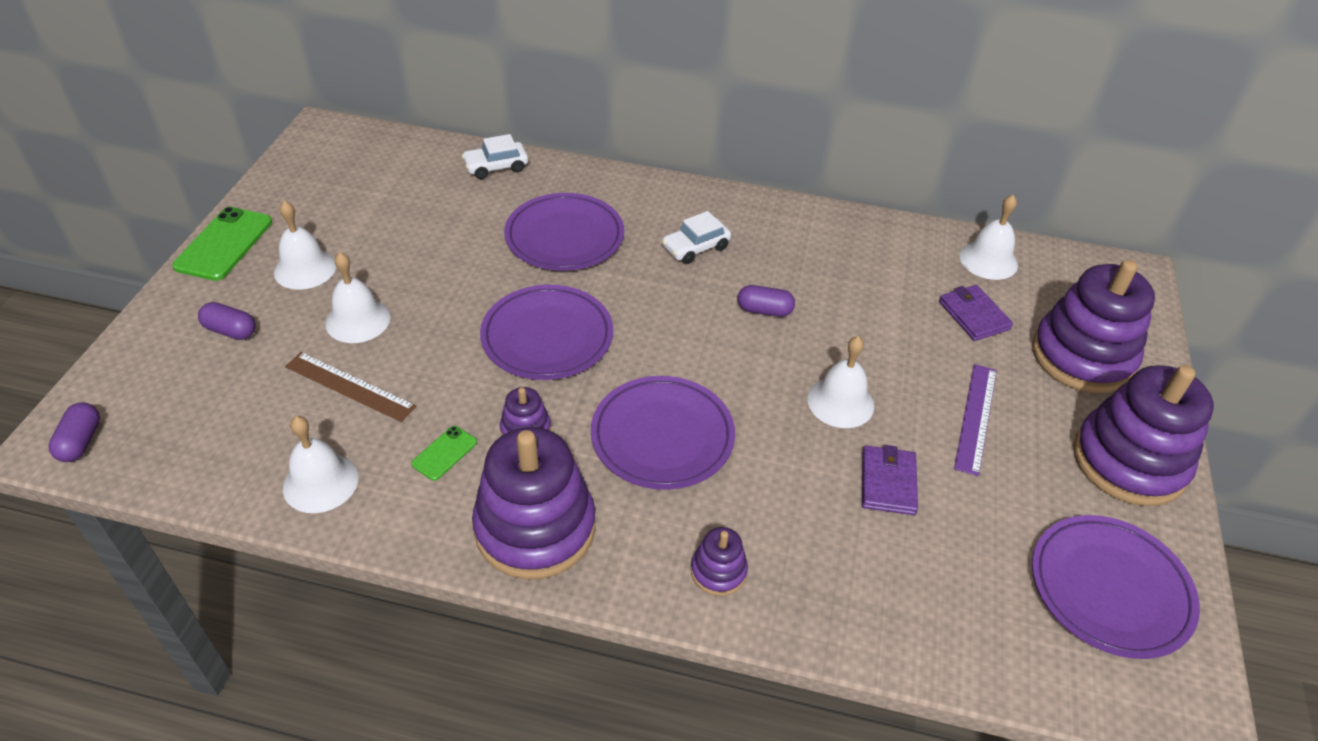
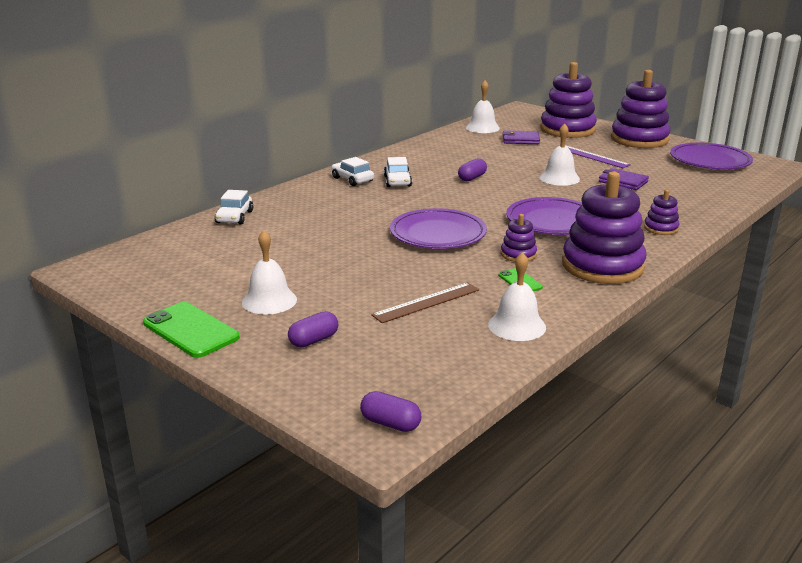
camera: 60 degrees left, 20 degrees down
(358, 320) = (356, 289): white bell -> none
(564, 237) = (343, 211): purple plate -> none
(671, 209) = (352, 179): none -> white car

